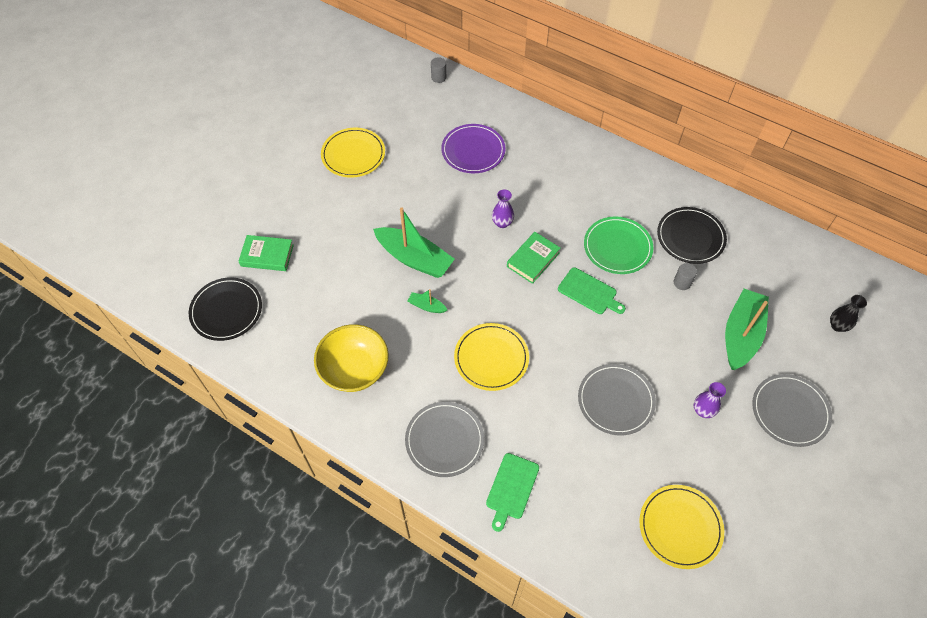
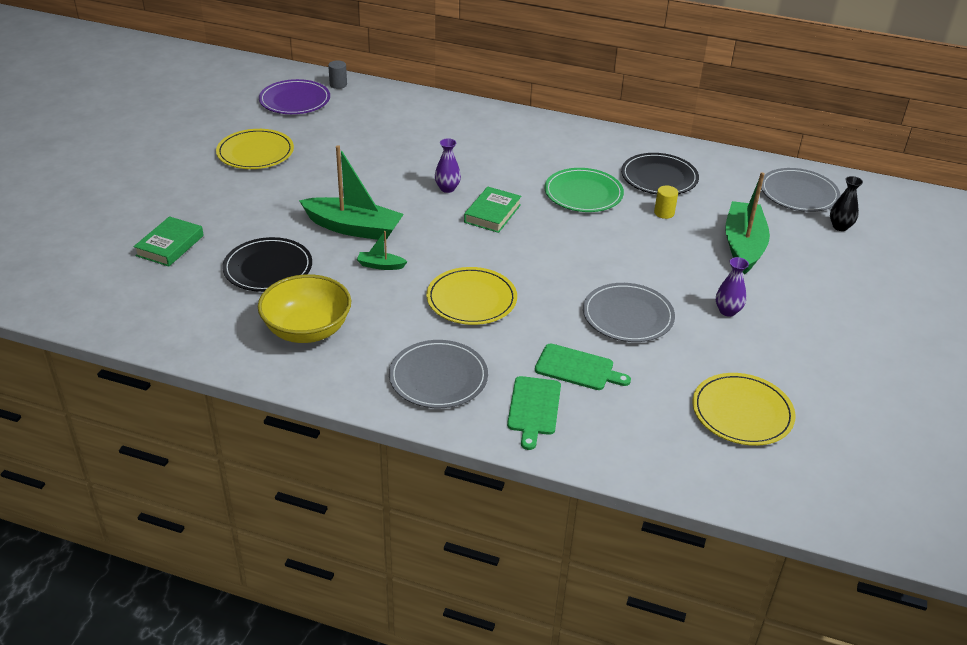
camera: 15 degrees left, 20 degrees down
(226, 310) = (128, 299): black plate -> black plate (268, 268)
(267, 255) = (170, 245): green book -> green book turned 60 degrees counterclockwise
(473, 150) = (395, 136): purple plate -> purple plate (295, 100)
(589, 292) = (565, 232): green cutting board -> green cutting board (577, 368)
(682, 282) = (664, 213): grey cylinder -> yellow cylinder
(790, 411) = (820, 299): grey plate -> grey plate (798, 193)

